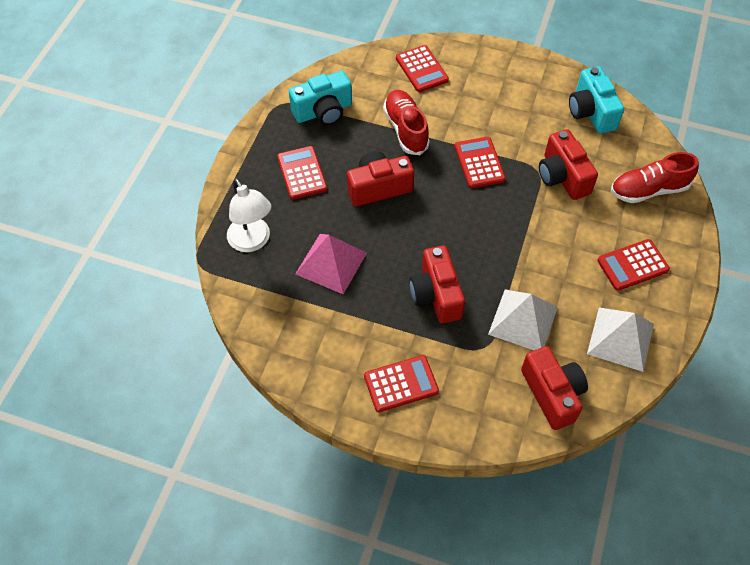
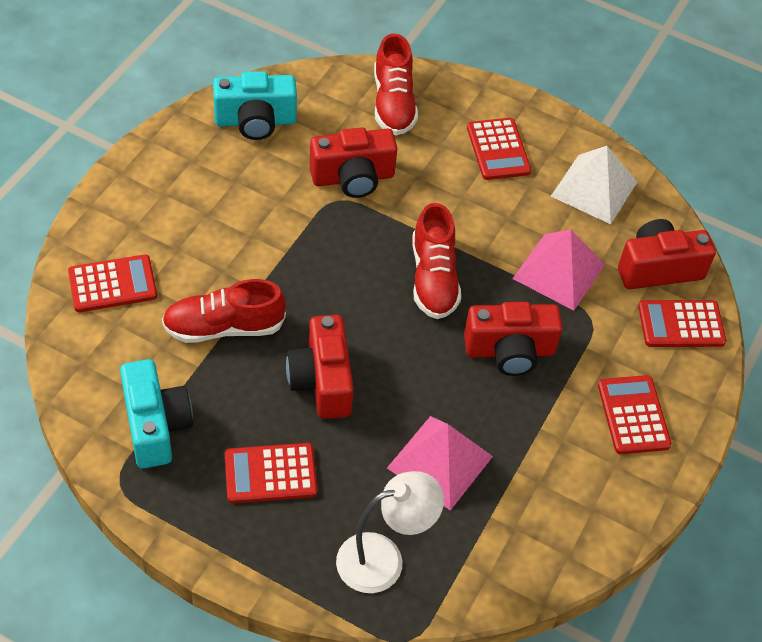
camera: 85 degrees left, 5 degrees down
(479, 163) = (308, 257): red calculator -> red calculator (681, 324)
(486, 239) = (433, 278): none -> red shoe
(523, 320) = (558, 271): white pyramid -> pink pyramid

